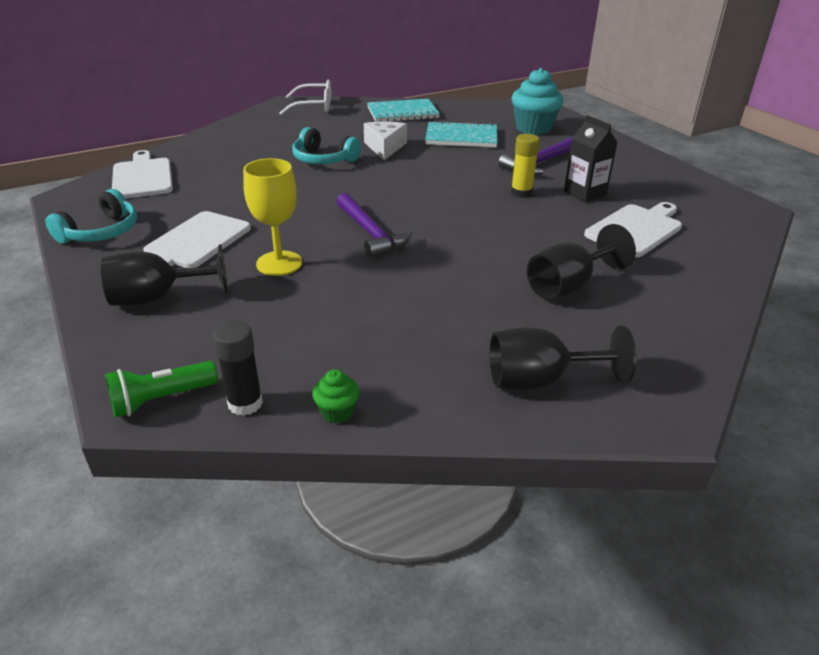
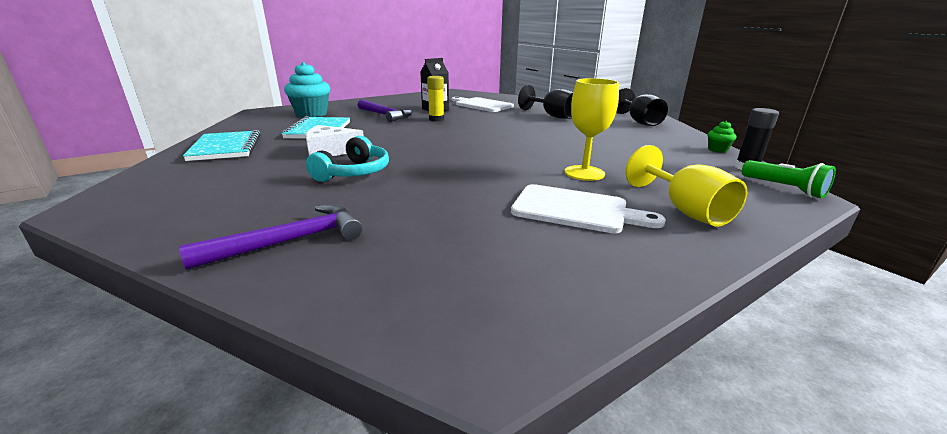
camera: 95 degrees left, 10 degrees down
(101, 232) = (593, 275): turquoise headphones -> none
(142, 177) = (390, 285): white cutting board -> none
(157, 298) = (685, 210): black goblet -> yellow goblet
(314, 106) = (138, 189): white glasses -> none
(370, 233) = (515, 150): purple hammer -> purple hammer (290, 241)

